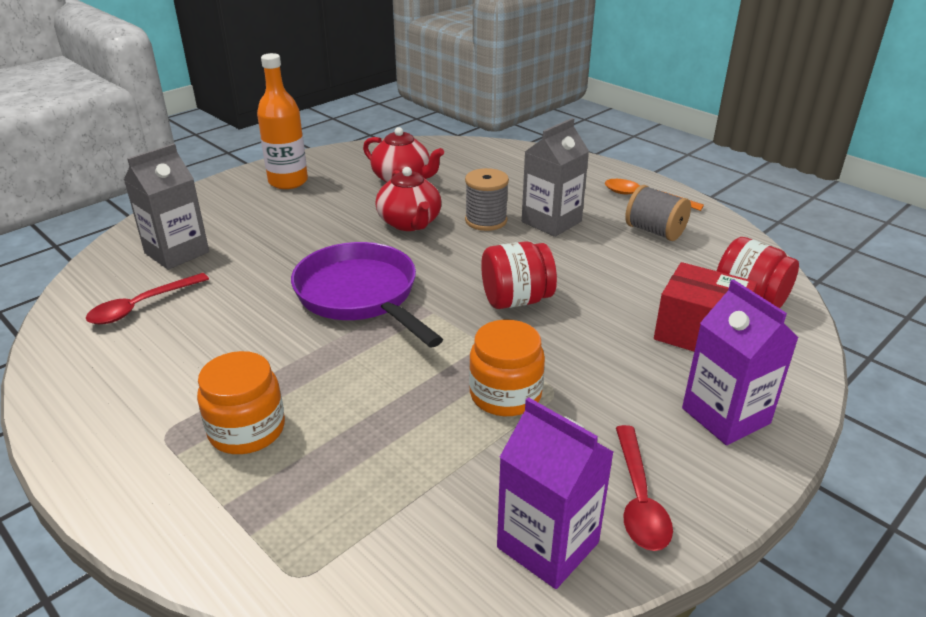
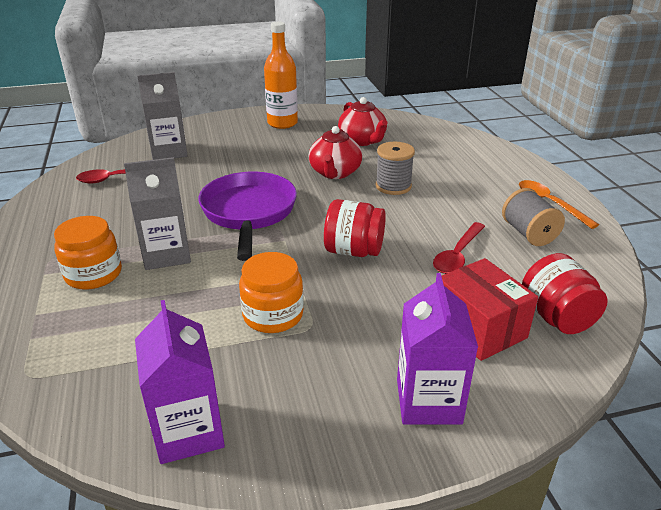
camera: 30 degrees right, 0 degrees up
(551, 222) = (445, 201): grey carton -> grey carton (166, 254)
(638, 499) = (287, 431): red spoon -> red spoon (457, 255)

